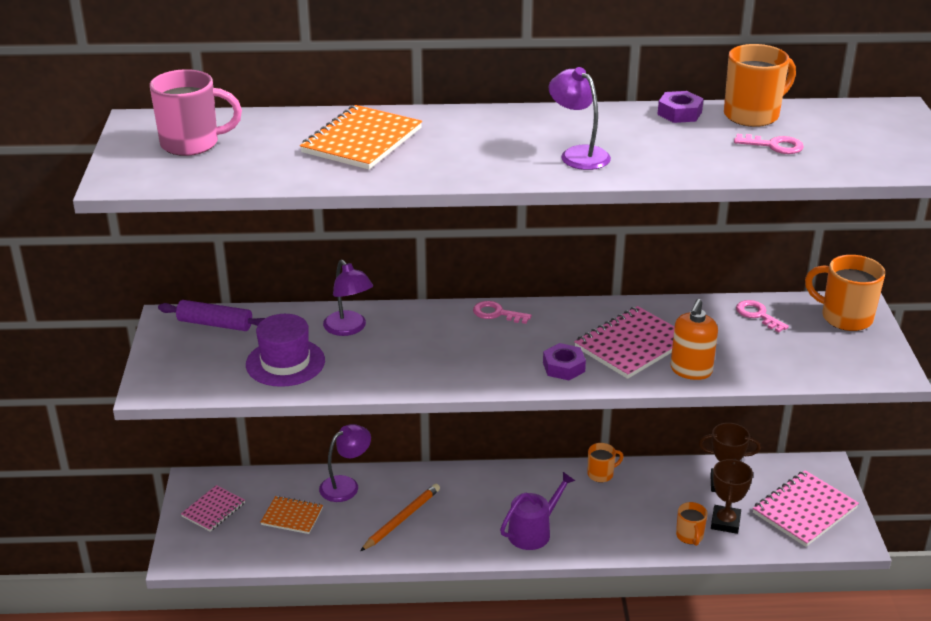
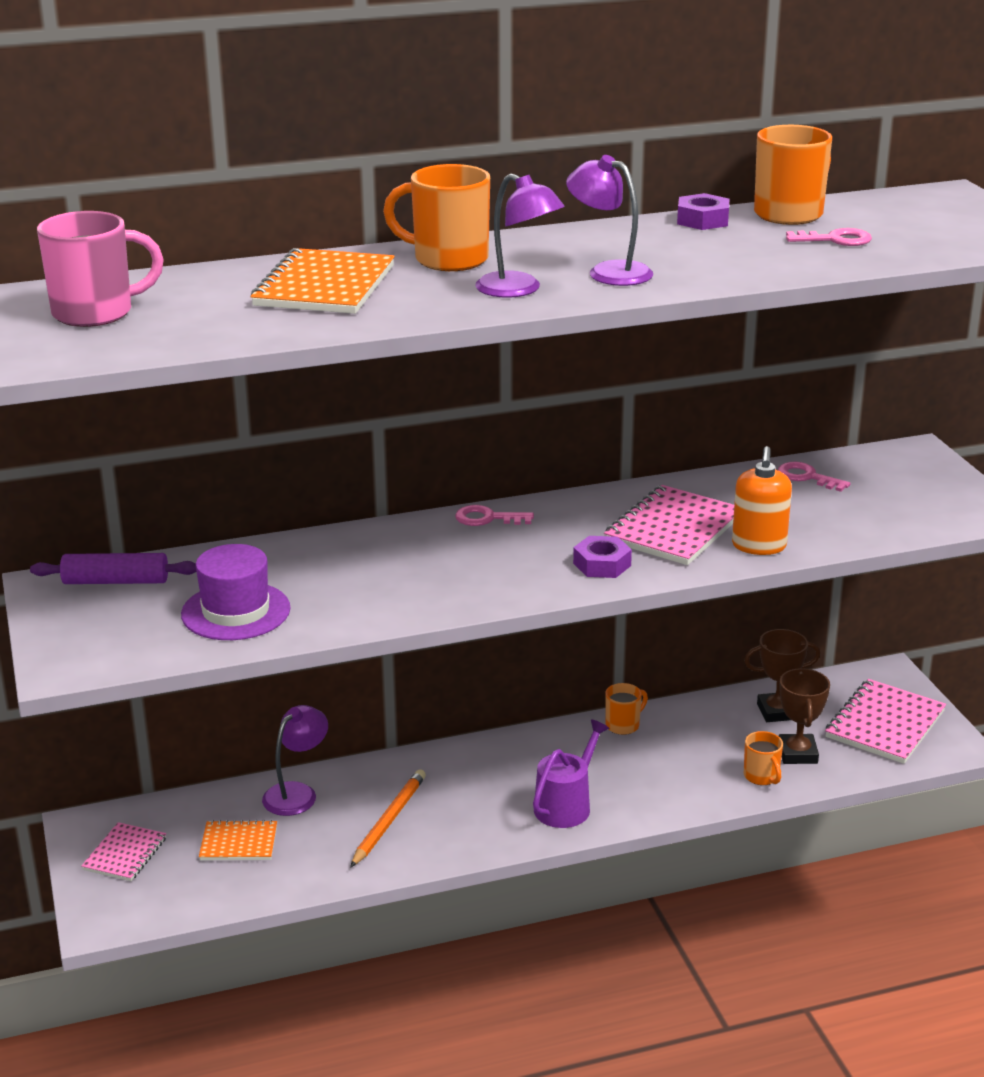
camera: 15 degrees left, 5 degrees down
(349, 329) = (302, 561): purple lamp -> purple lamp (518, 290)
(845, 317) = (908, 466): orange mug -> orange mug (448, 259)

